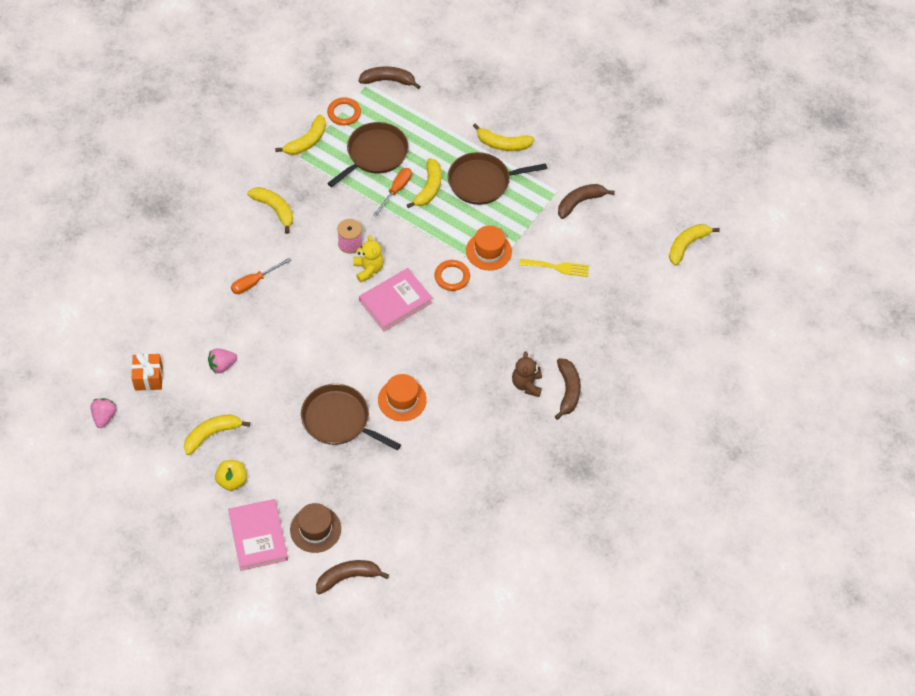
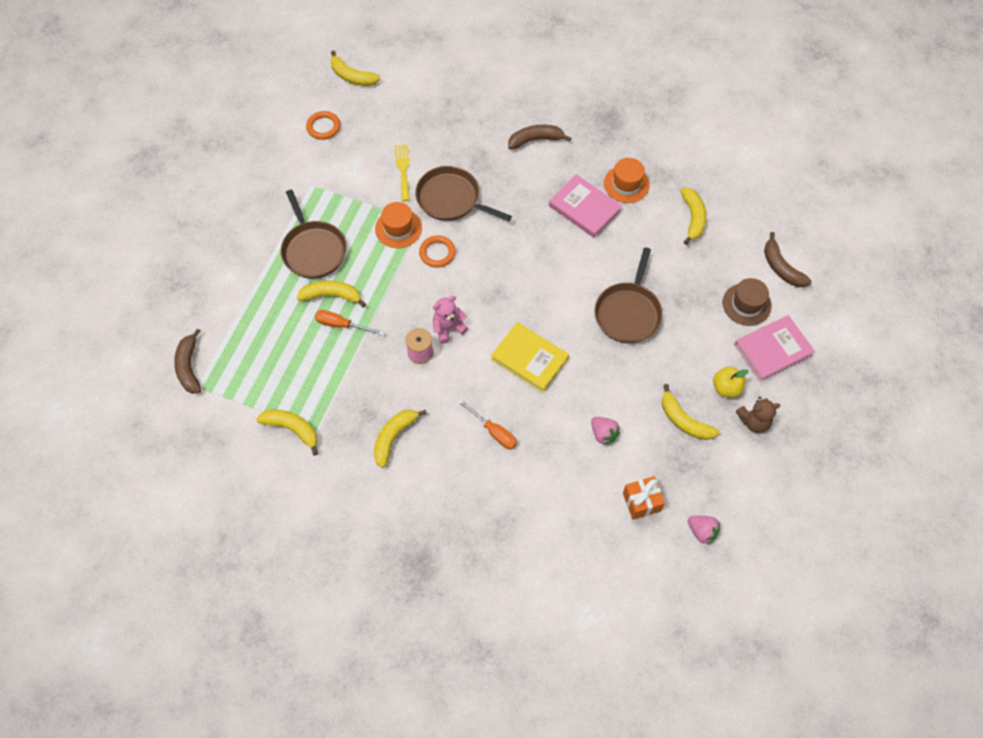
camera: 100 degrees left, 5 degrees up
(104, 417) = (702, 531): pink strawberry -> pink strawberry turned 135 degrees counterclockwise
(316, 326) = (529, 359): none -> yellow book
(344, 113) = (244, 401): orange ring -> orange ring (323, 127)
(368, 269) = (448, 328): yellow teddy bear -> pink teddy bear
(374, 154) = (297, 356): brown pan -> brown pan (451, 199)
(395, 301) = (480, 295): pink book -> pink book (584, 208)
(402, 400) = (588, 265): orange hat -> orange hat (626, 184)
(503, 144) = (260, 241): yellow banana -> yellow banana (693, 218)
(526, 384) = (539, 171): brown teddy bear -> brown teddy bear (754, 421)
(580, 202) = (321, 164): brown banana -> none

